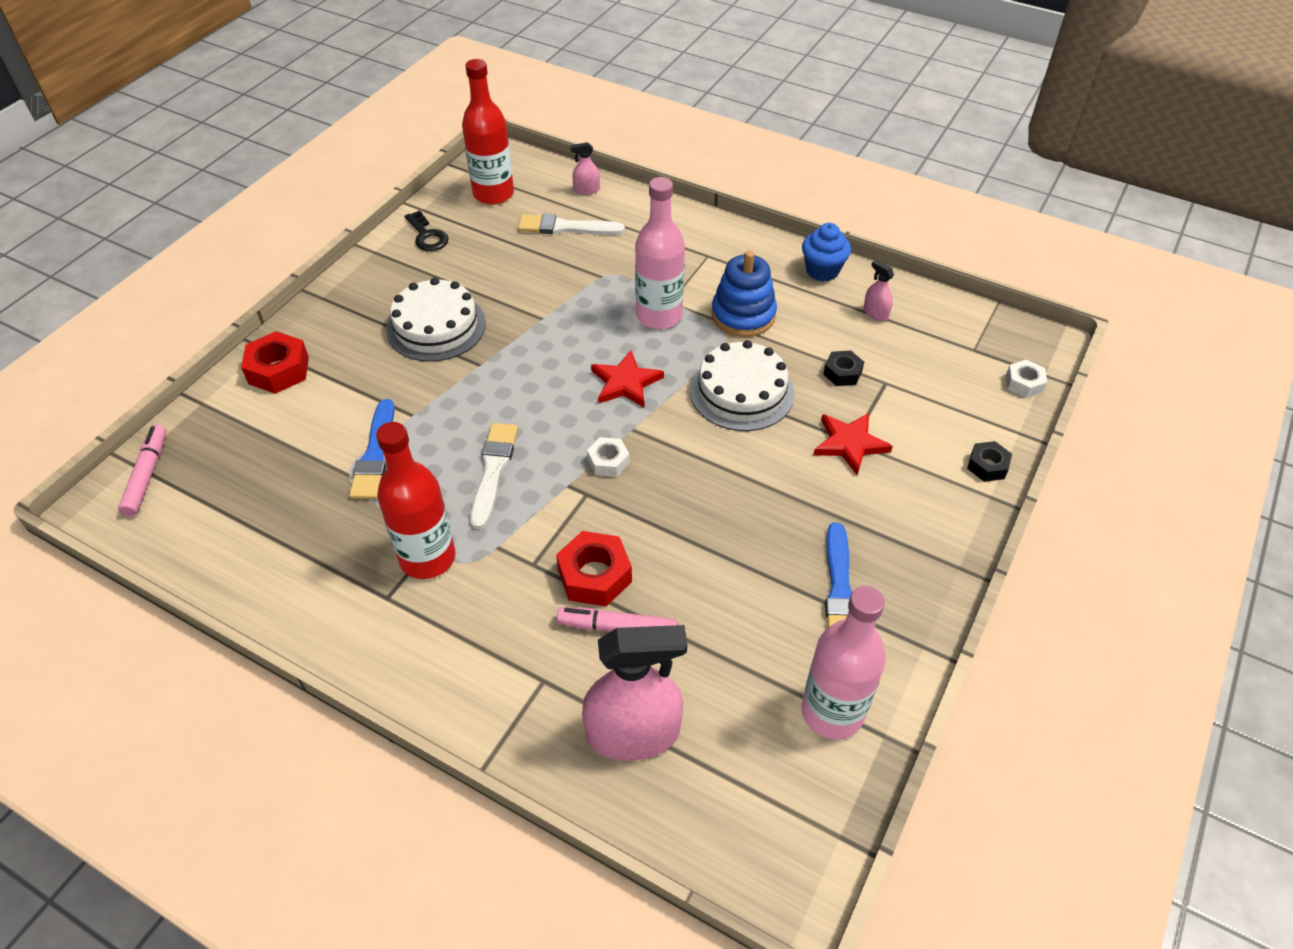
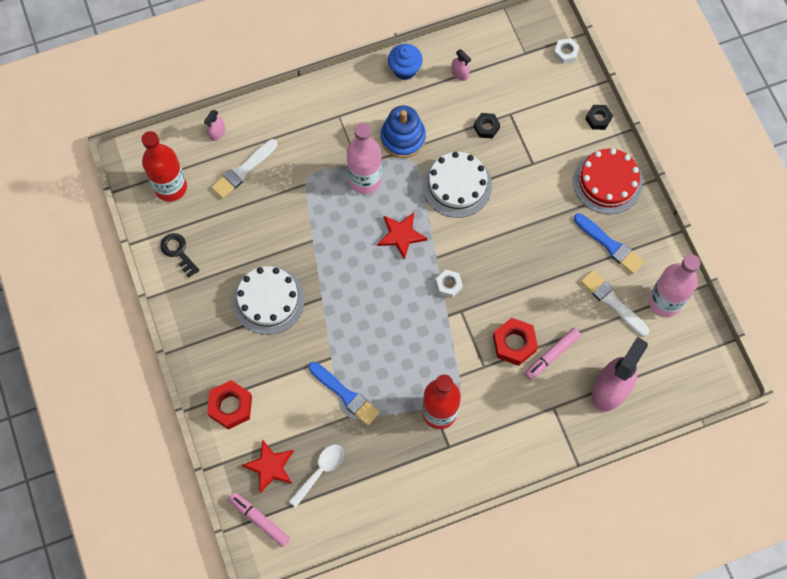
camera: 50 degrees left, 20 degrees up
(253, 492) = (320, 471): none -> white spoon
(427, 236) = (178, 252): black key -> black key turned 135 degrees counterclockwise
(493, 470) = (407, 344): white brush -> white brush (612, 302)
(850, 444) = (534, 166): red star -> red star (270, 467)
(875, 313) = (459, 74): pink spray bottle -> pink spray bottle turned 135 degrees counterclockwise
(920, 530) = (607, 182): none -> red cake

